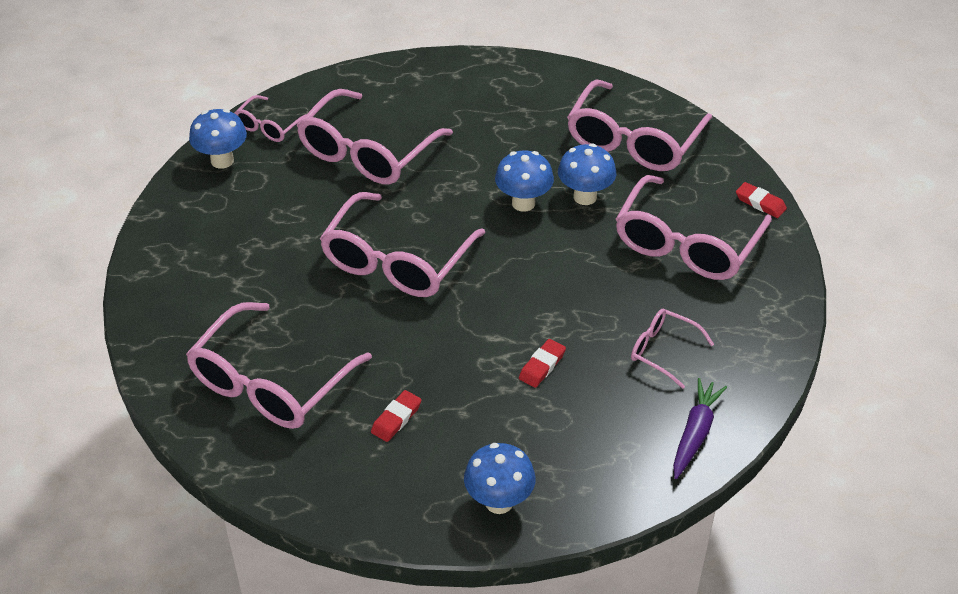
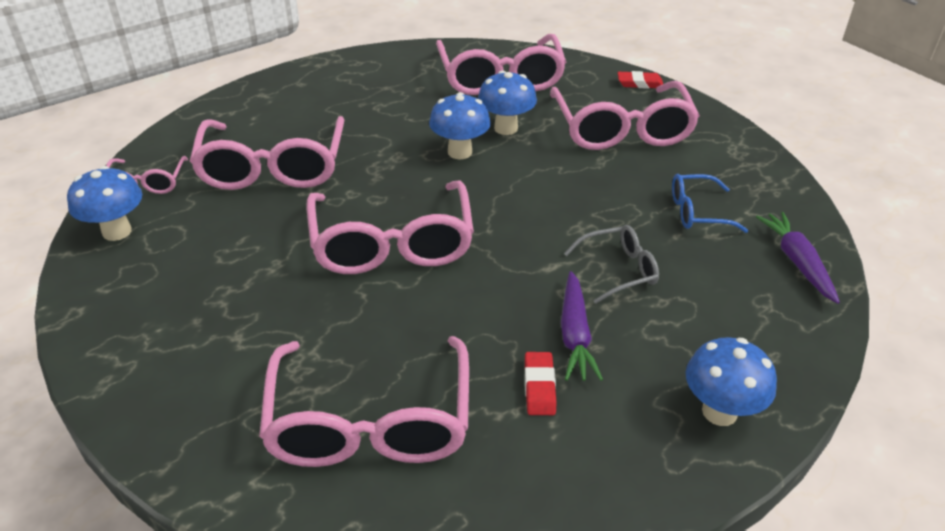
camera: 35 degrees left, 5 degrees down
(457, 397) = (575, 335): none -> purple carrot
(542, 366) = (618, 270): red eraser -> grey glasses
(663, 351) = (698, 212): pink glasses -> blue glasses

